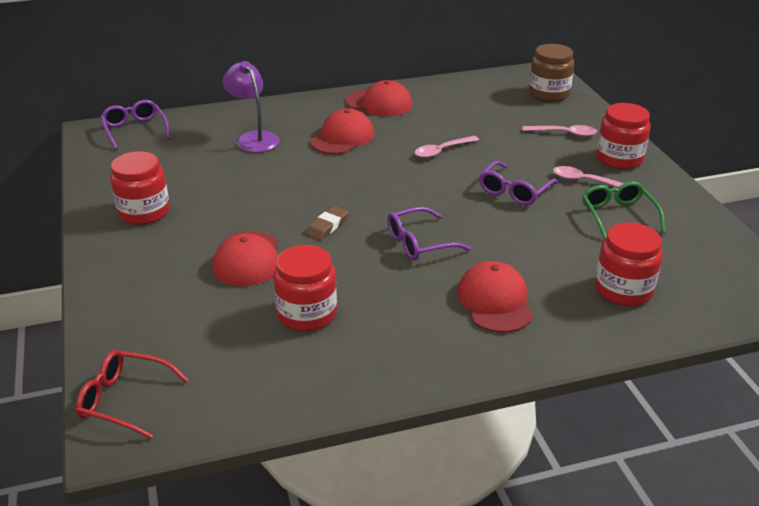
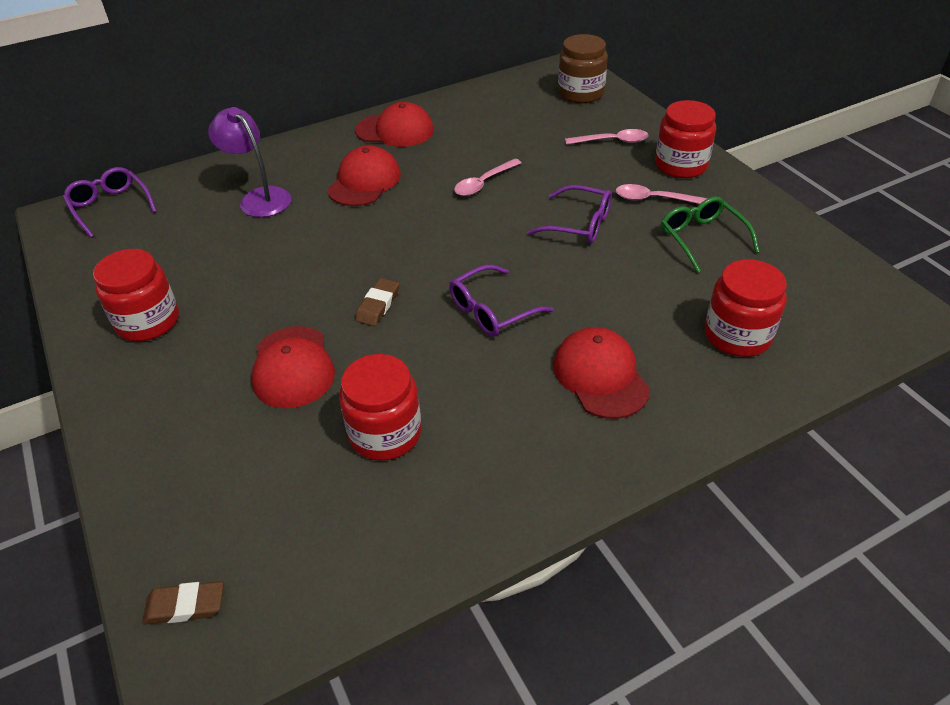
camera: 10 degrees left, 10 degrees up
(124, 400) = (185, 606): red glasses -> brown eraser
(514, 191) = (579, 224): purple glasses -> purple glasses turned 90 degrees counterclockwise

